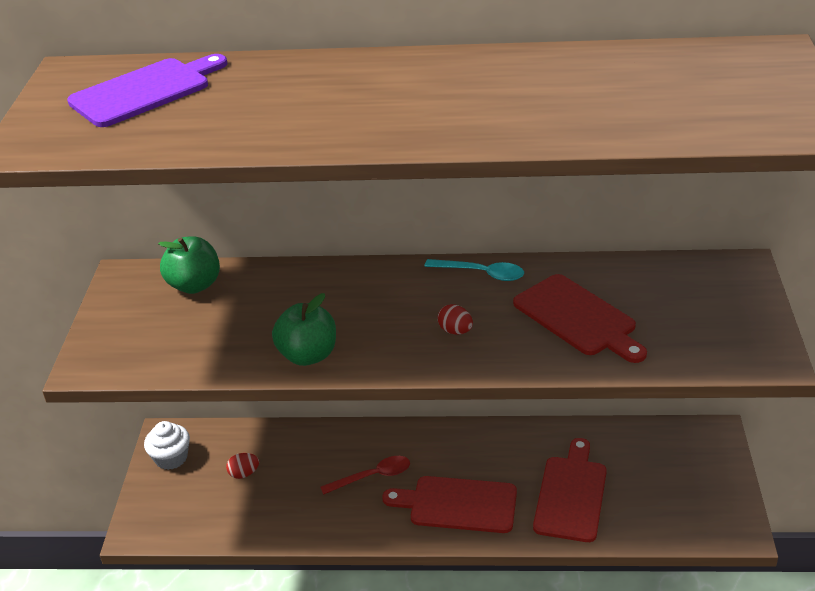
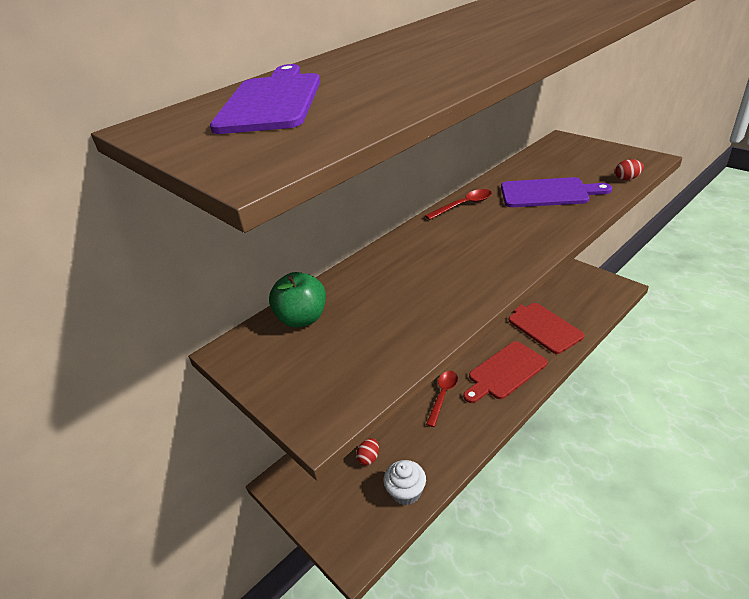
camera: 45 degrees left, 0 degrees up
(171, 458) = (305, 492): white cupcake -> white cupcake (406, 492)
(308, 355) = (460, 298): green apple -> none
(455, 331) = (509, 234): red egg -> red egg (627, 179)
(482, 273) = (464, 205): turquoise spoon -> red spoon
(578, 318) = (548, 193): red cutting board -> purple cutting board

